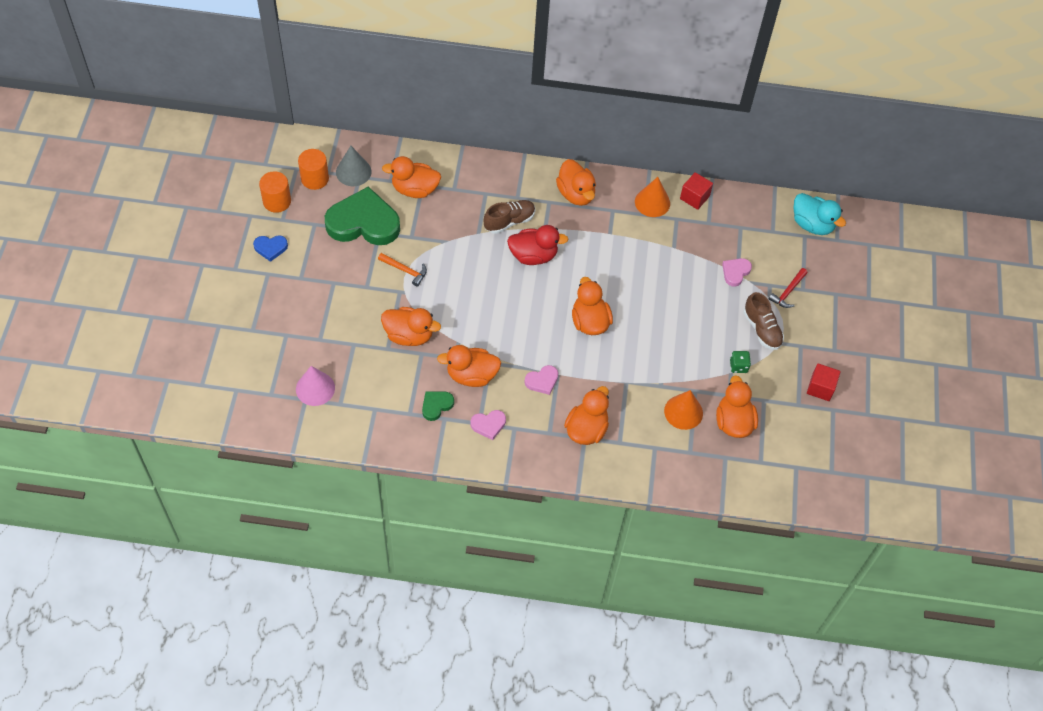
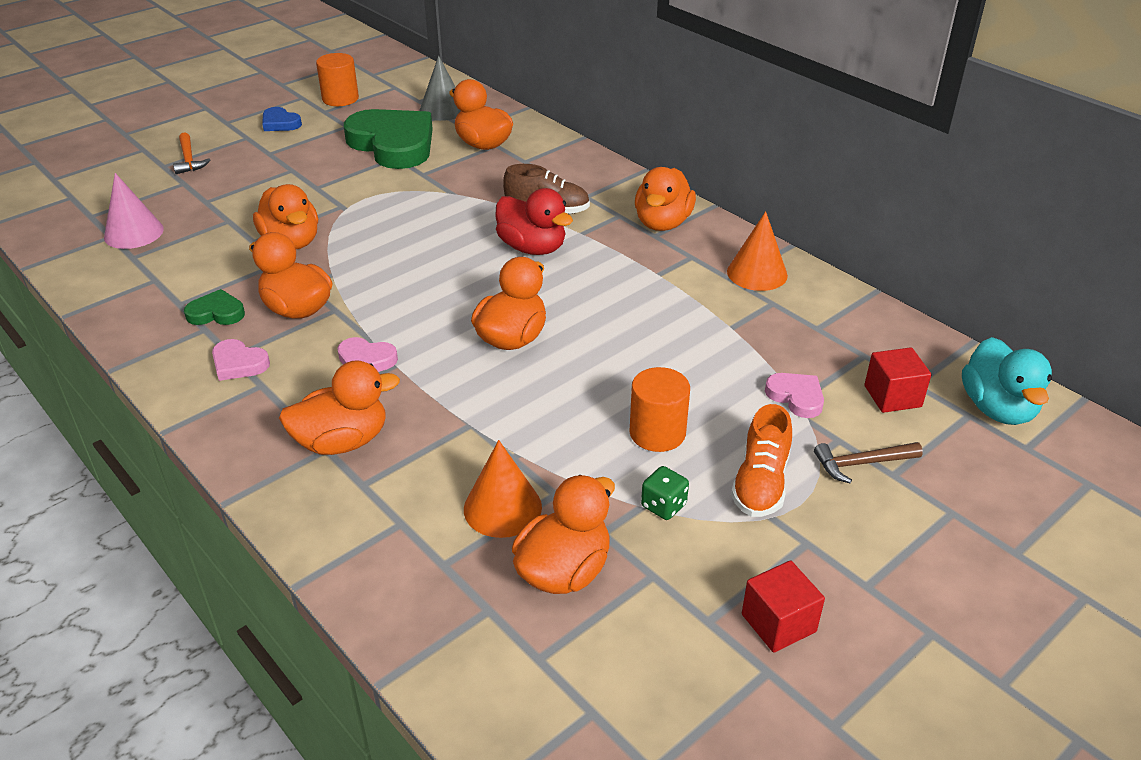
camera: 45 degrees right, 20 degrees down
(315, 179) = (399, 99): orange cylinder -> orange cylinder (657, 433)
(405, 270) = (374, 194): orange hammer -> orange hammer (189, 159)
(694, 197) = (826, 295): red cube -> red cube (892, 396)
(735, 272) = (796, 397): pink heart -> pink heart turned 60 degrees clockwise
(762, 329) = (760, 483): brown shoe -> orange shoe
(788, 292) = (862, 463): red hammer -> brown hammer

